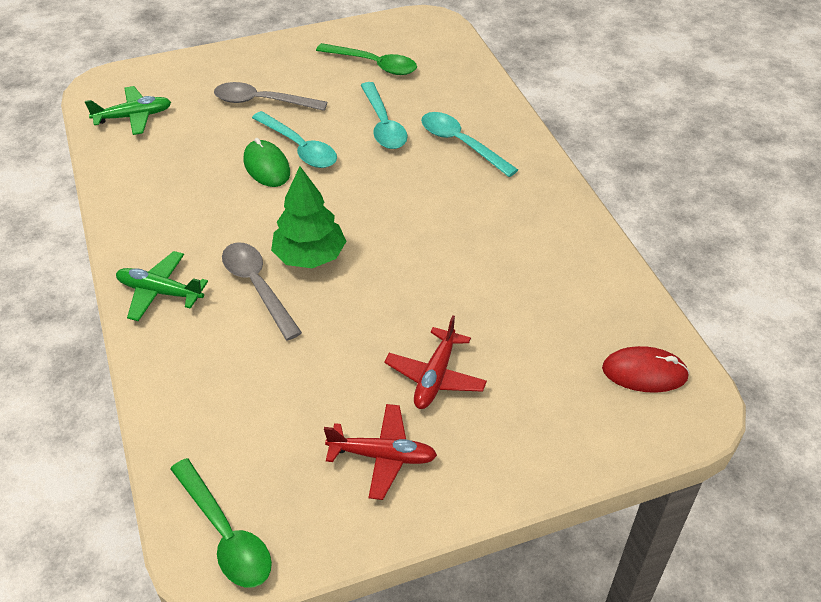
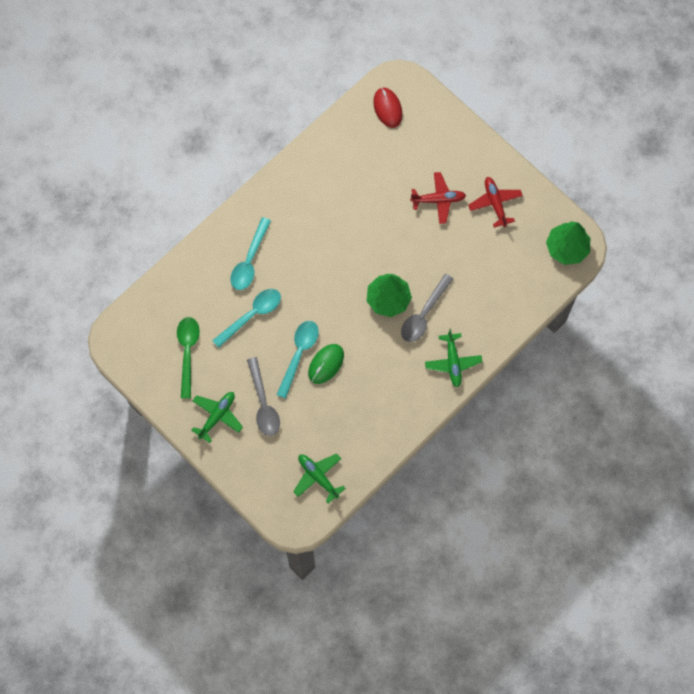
camera: 115 degrees left, 25 degrees up
(225, 534) = (566, 248): green spoon -> green tree
(278, 65) = (217, 416): none -> green plane

